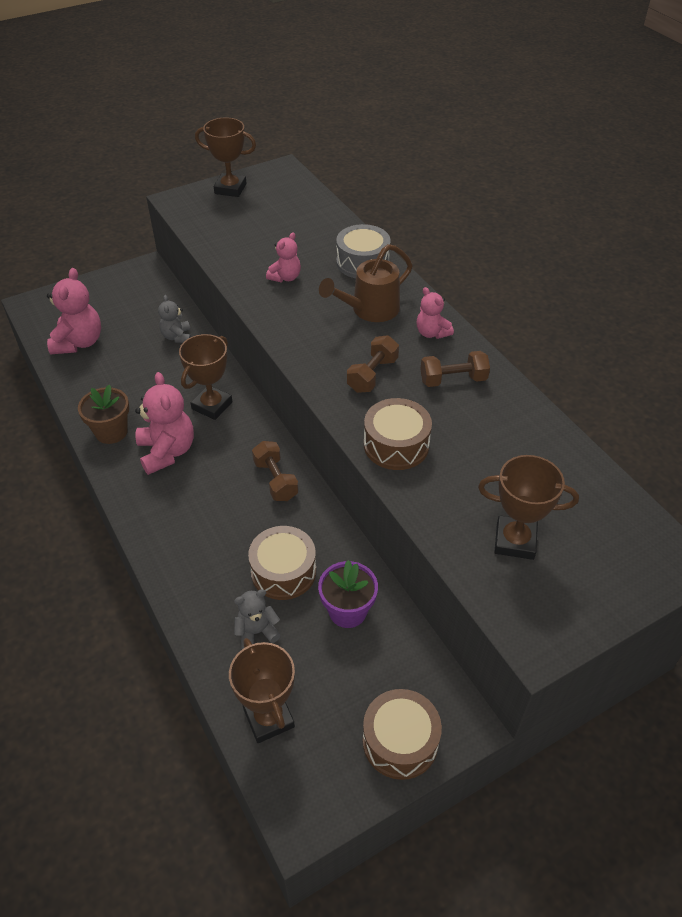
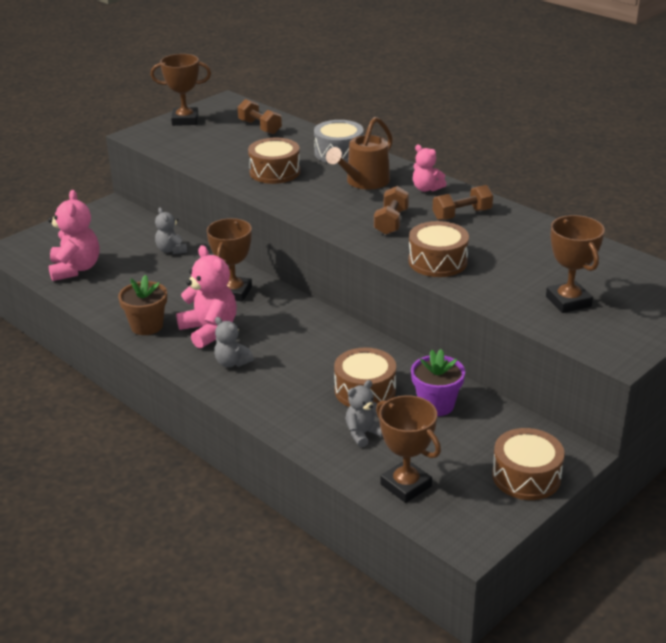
camera: 15 degrees left, 15 degrees down
(170, 500) = (232, 362): none -> grey teddy bear
(275, 480) = (323, 332): brown dumbbell -> brown dumbbell (260, 127)
(285, 277) = (275, 172): pink teddy bear -> brown drum
(515, 541) = (568, 301): brown trophy -> brown trophy turned 75 degrees clockwise

